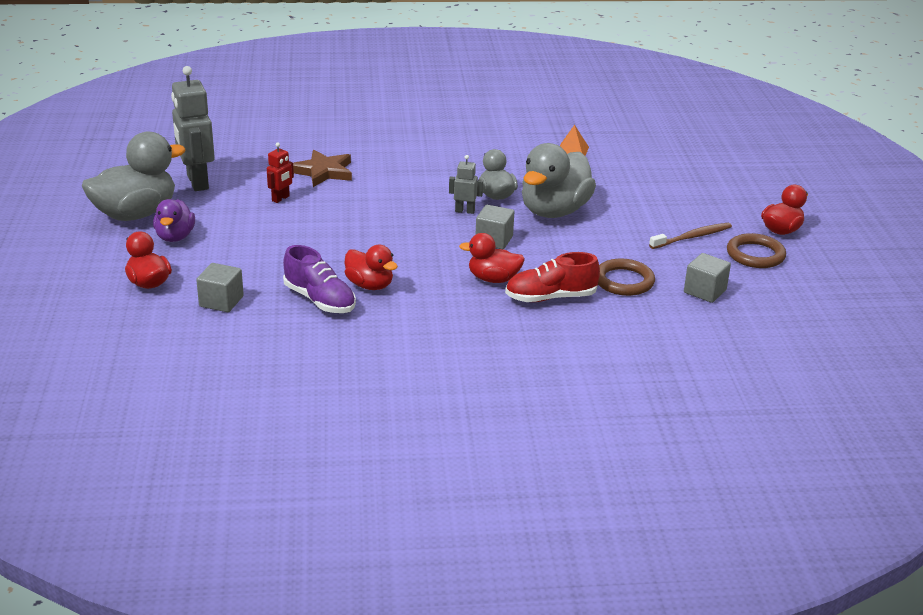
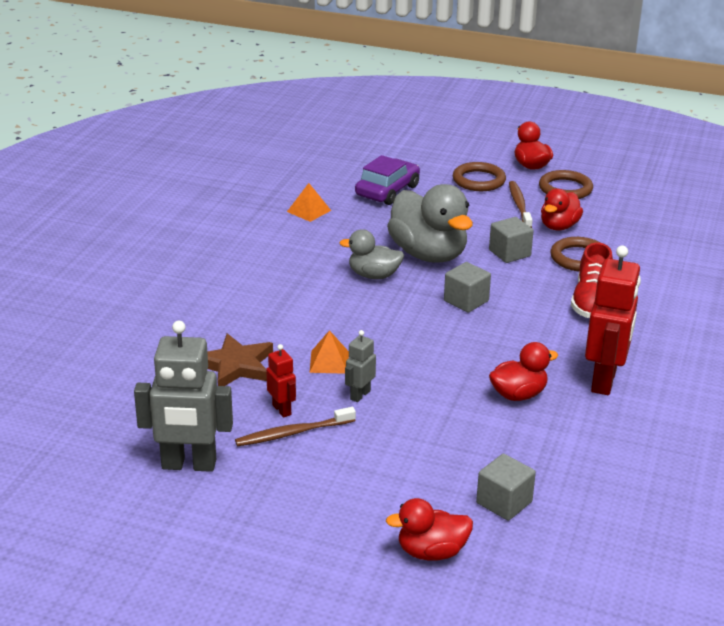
camera: 65 degrees left, 0 degrees up
(135, 214) = (241, 533): grey duck -> none
(175, 237) = (326, 510): purple duck -> none
(255, 208) = (292, 433): none -> brown toothbrush
(319, 300) = (533, 433): purple shoe -> none
(355, 203) = (329, 362): none -> orange pyramid
(421, 322) = (604, 381): none -> red robot
(465, 211) = (395, 301): grey robot -> grey robot (360, 395)
(493, 279) = (542, 321): red duck -> red duck (559, 226)
(645, 174) = (387, 191): none -> purple car
(705, 291) = (614, 228): grey cube -> grey cube (509, 253)
(717, 210) = (478, 180): none -> brown ring

